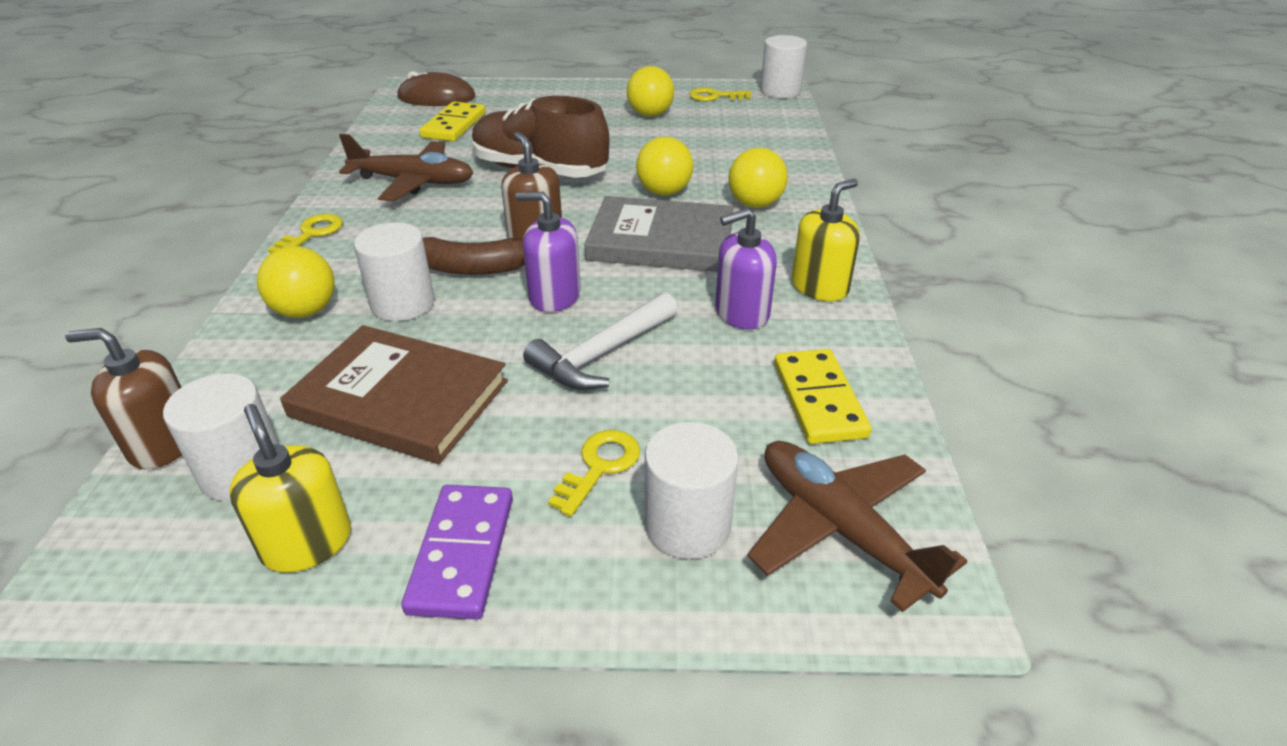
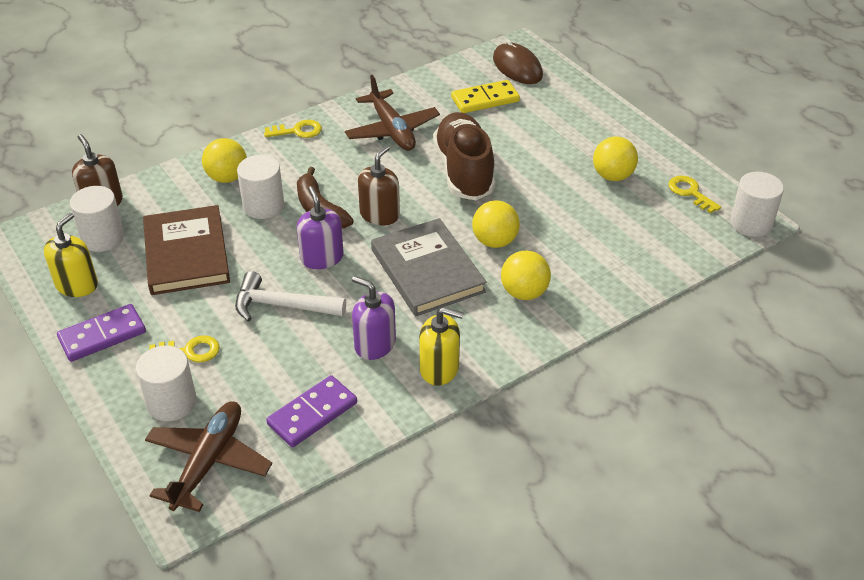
camera: 55 degrees right, 5 degrees up
(818, 400) = (312, 413): yellow domino -> purple domino

